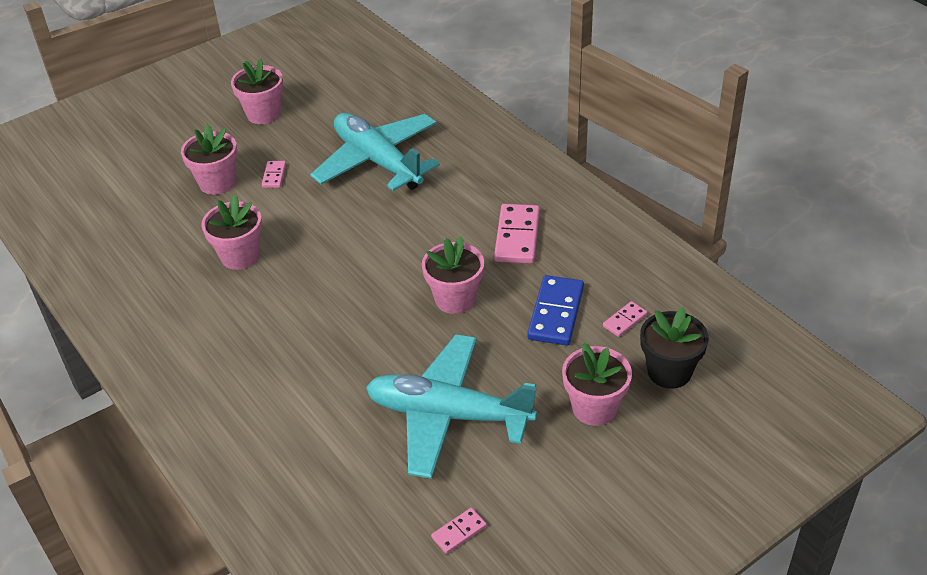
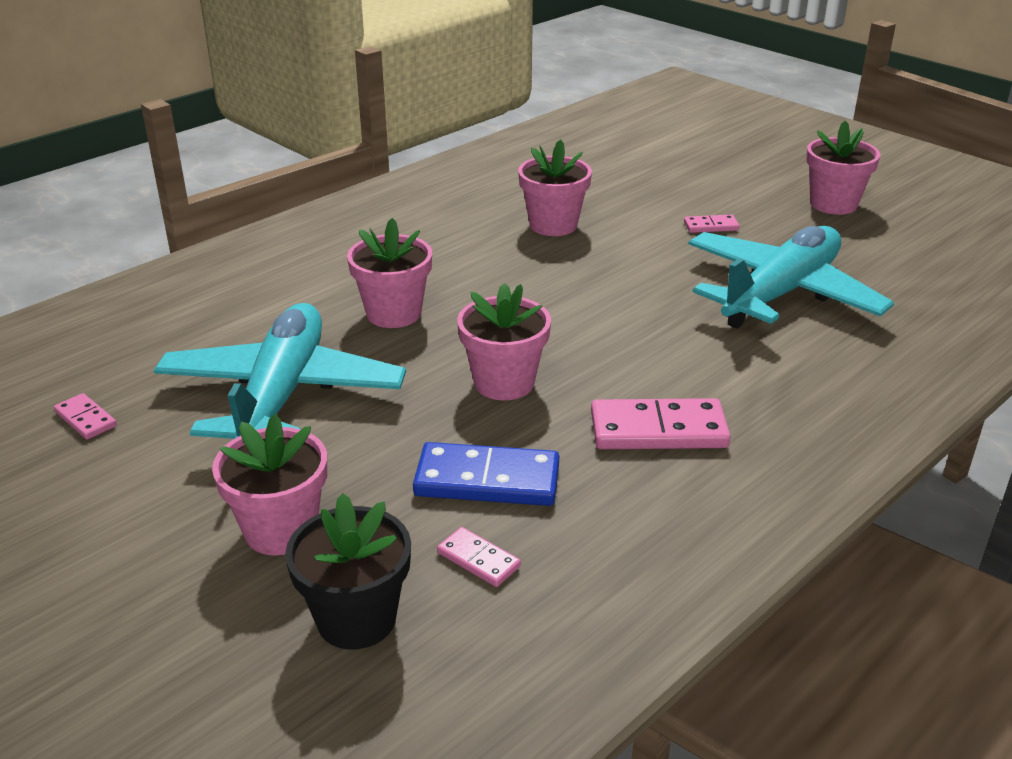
camera: 80 degrees right, 10 degrees down
(217, 183) = (680, 195): pink flower pot -> pink flower pot (394, 313)

